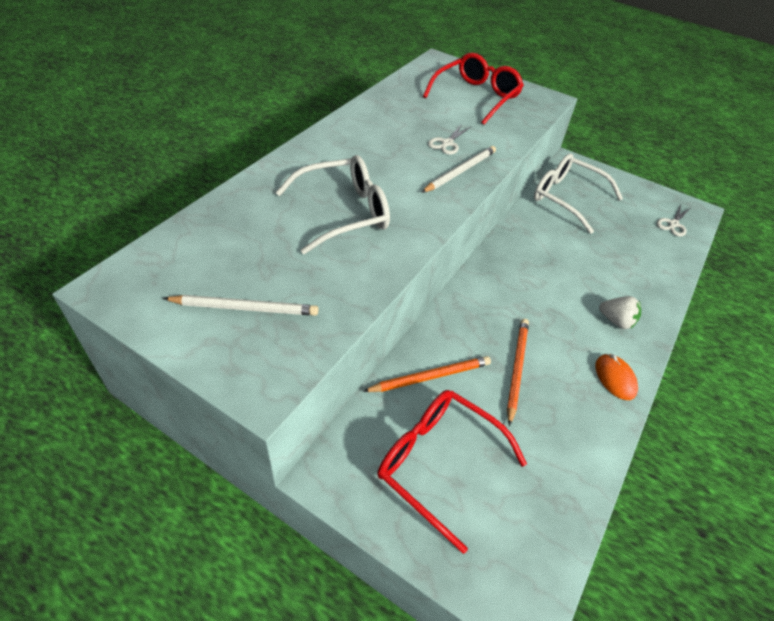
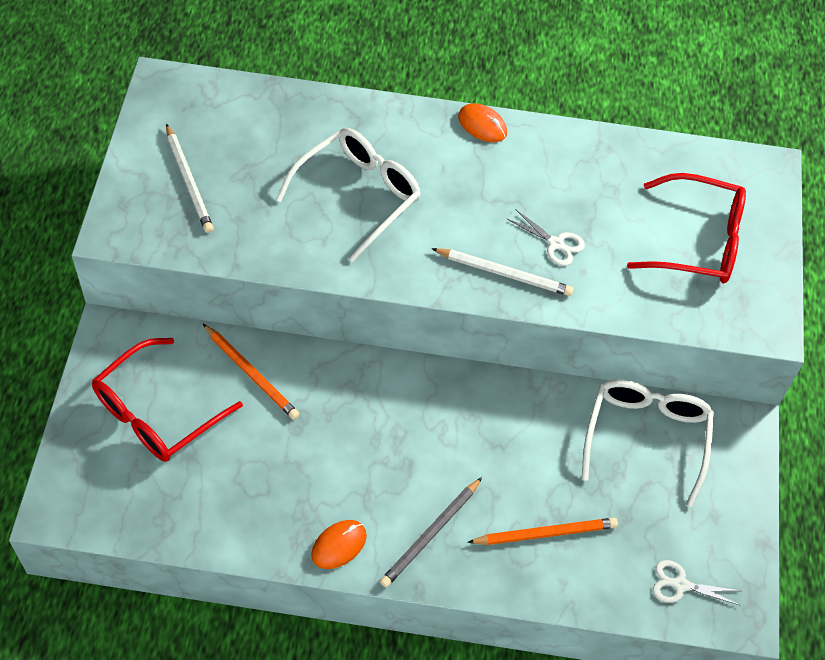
camera: 65 degrees right, 10 degrees up
(323, 135) = (482, 125): none -> orange mouse
(342, 213) = (357, 196): white glasses -> white glasses turned 90 degrees counterclockwise
(440, 464) = (158, 411): red glasses -> red glasses turned 150 degrees counterclockwise
(447, 143) = (556, 243): white scissors -> white scissors turned 150 degrees counterclockwise
(516, 369) = (301, 447): orange pencil -> orange pencil (545, 533)
(616, 321) = (431, 534): white strawberry -> grey pencil

